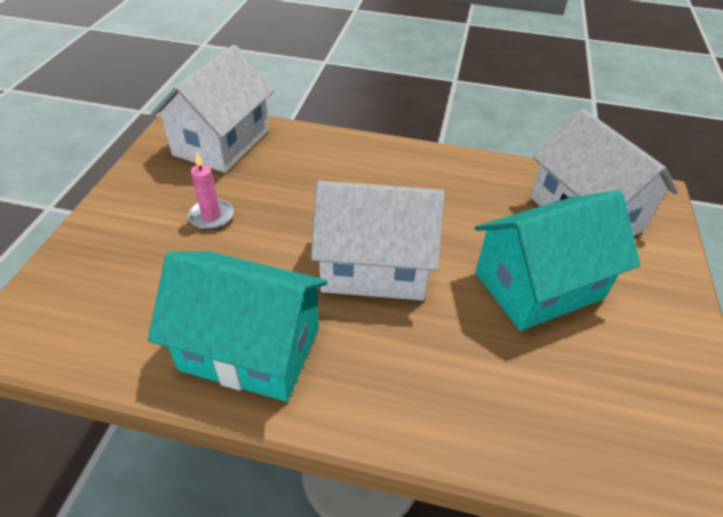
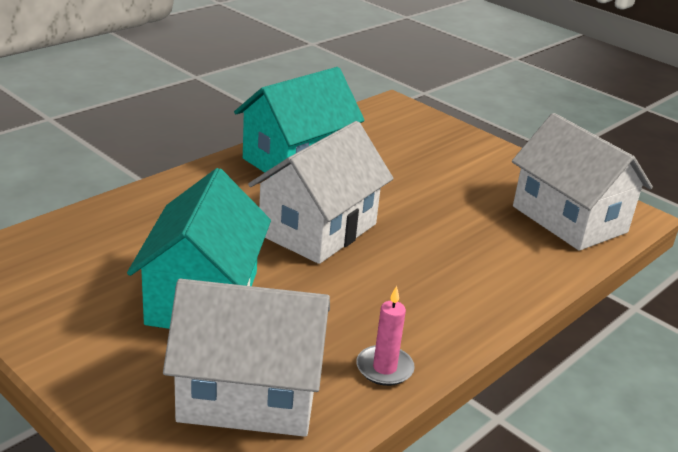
camera: 120 degrees right, 15 degrees down
(211, 216) = (451, 184): pink candle -> pink candle (384, 368)

